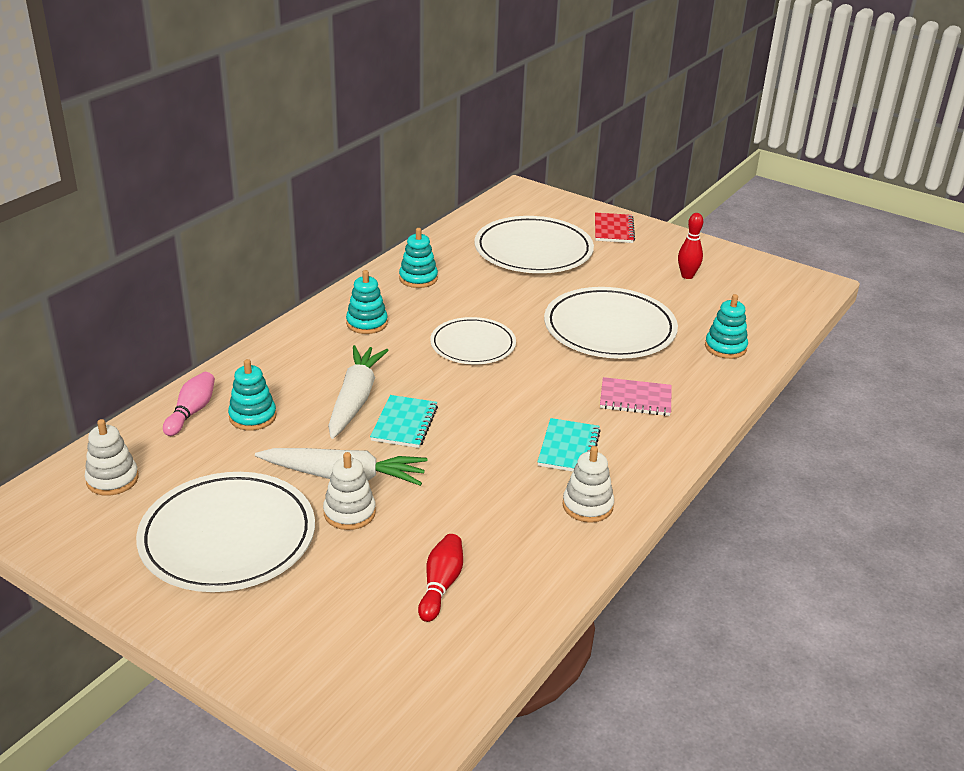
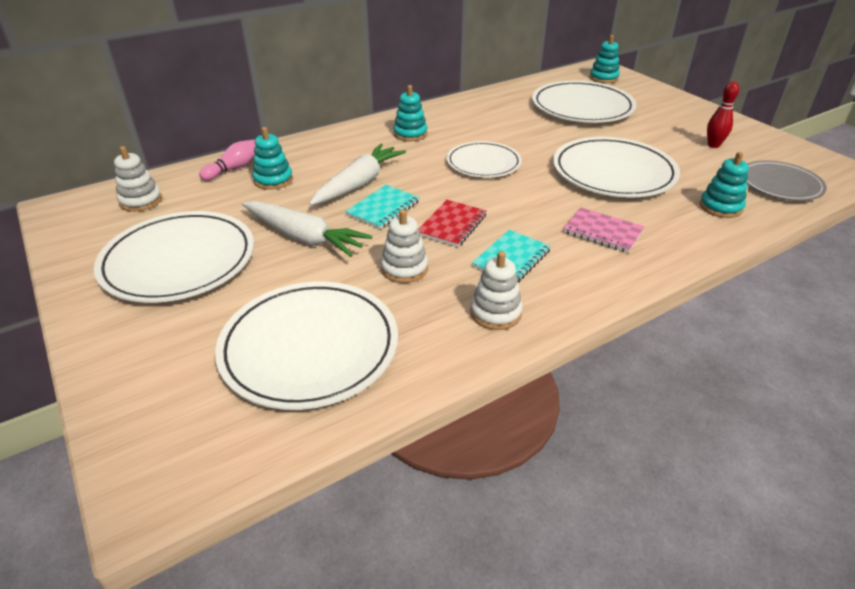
camera: 25 degrees right, 5 degrees up
(349, 513) = (284, 266): white stacking toy -> white stacking toy (404, 269)
(418, 278) = (473, 111): turquoise stacking toy -> turquoise stacking toy (603, 78)
(441, 585) = (309, 347): red bowling pin -> white plate
(613, 230) = (663, 103): red notebook -> red notebook (452, 225)
(765, 310) = (780, 184): none -> grey plate

